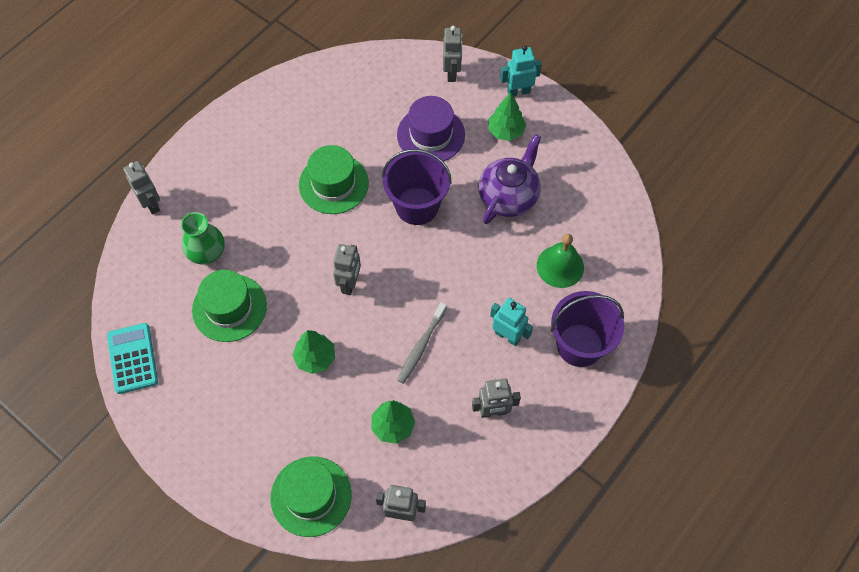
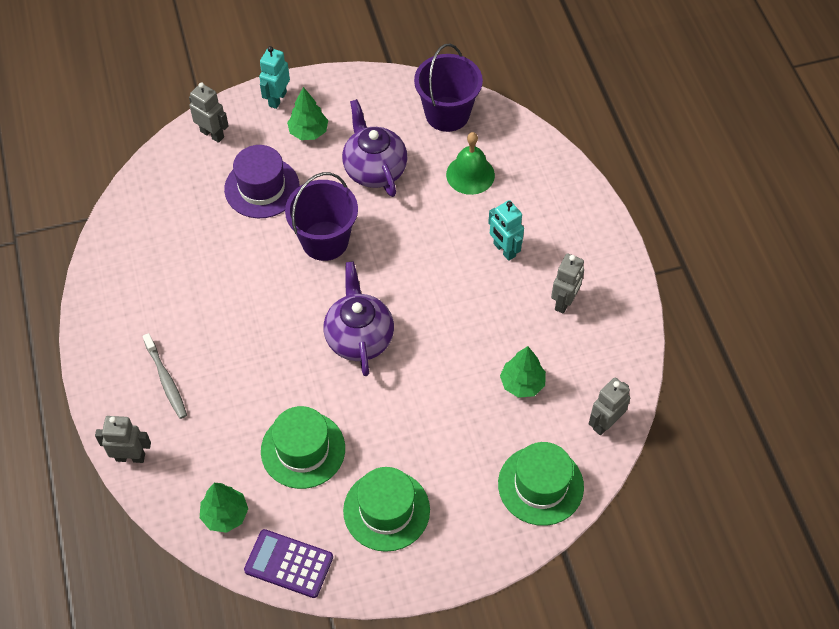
camera: 55 degrees left, 5 degrees down
(133, 358) = (289, 564): turquoise calculator -> purple calculator
(207, 252) = (227, 437): green vase -> none
(315, 358) = (411, 407): green tree -> green tree (225, 515)
(333, 184) = (245, 291): green hat -> green hat (386, 510)
(350, 284) = (359, 337): grey robot -> purple teapot
(421, 346) = (464, 319): grey toothbrush -> grey toothbrush (166, 380)
(507, 336) = (504, 250): turquoise robot -> turquoise robot turned 105 degrees counterclockwise
(579, 345) = (551, 206): purple bucket -> purple bucket (447, 114)

